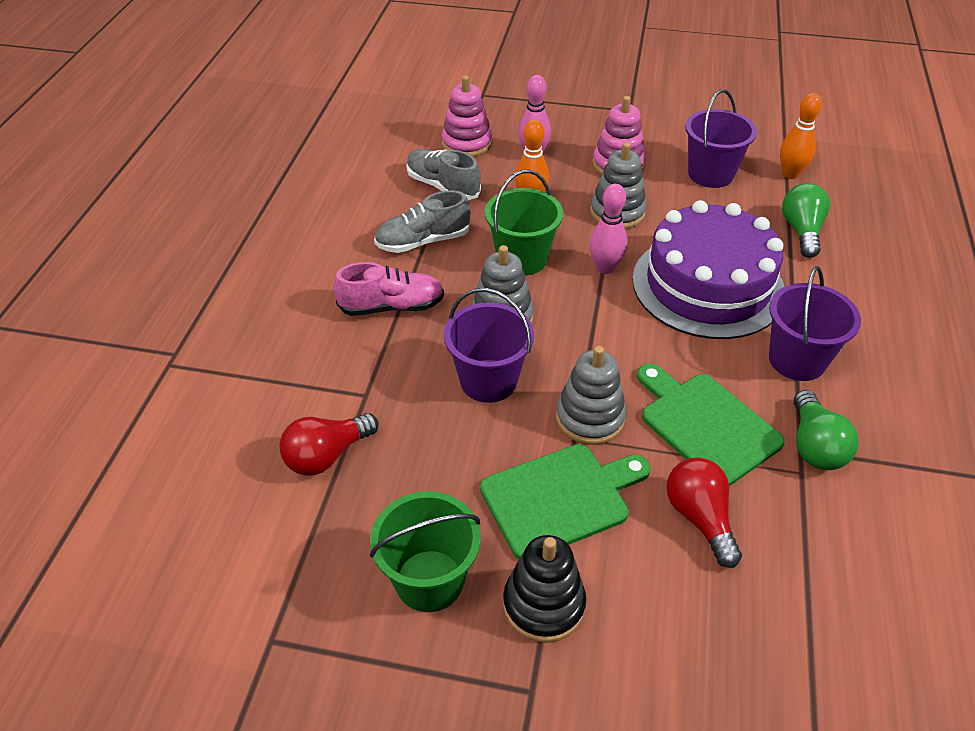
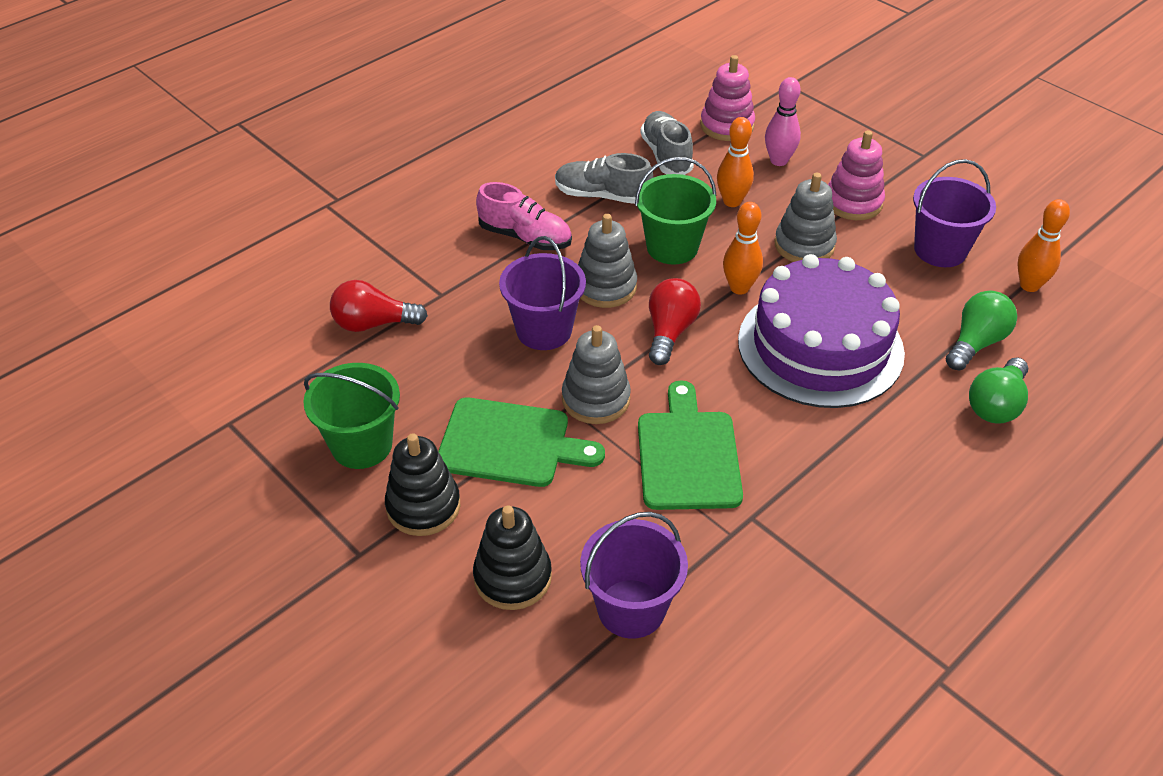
camera: 35 degrees right, 0 degrees up
(605, 268) = (739, 288): pink bowling pin -> orange bowling pin
(683, 621) = (512, 577): none -> black stacking toy
(700, 518) = (604, 518): red light bulb -> red light bulb (670, 332)
(797, 360) = (833, 448): purple bucket -> purple bucket (631, 608)
(814, 446) = (767, 521): green light bulb -> green light bulb (996, 404)

